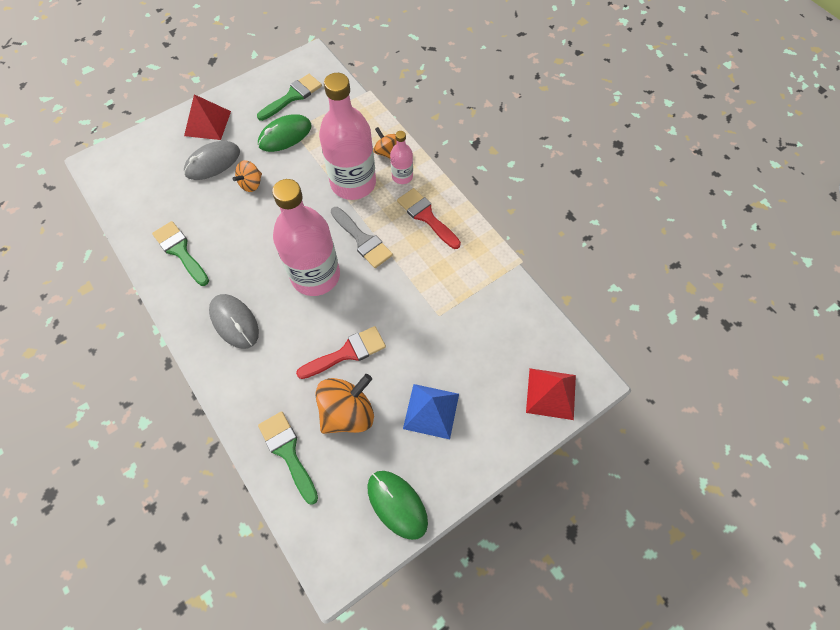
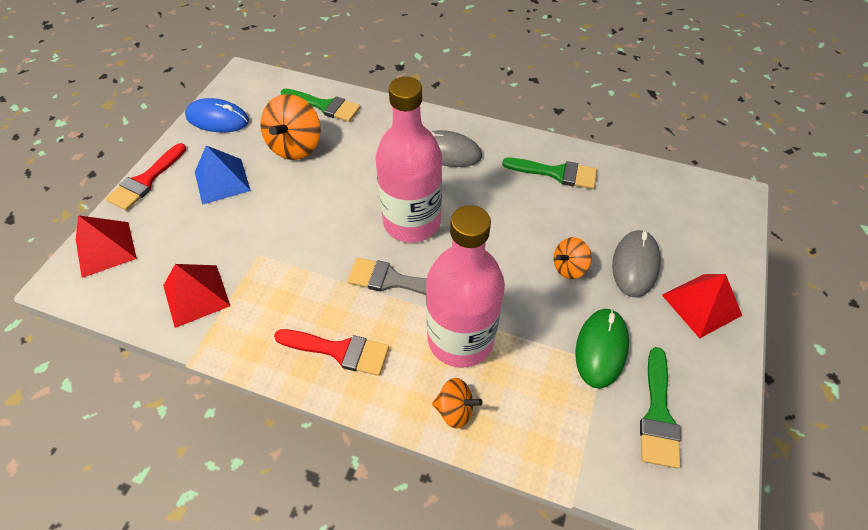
camera: 145 degrees right, 10 degrees down
(251, 184) = (569, 267): orange spinning top -> orange spinning top turned 120 degrees counterclockwise
(347, 352) = (328, 181): red brush -> red brush (146, 181)
(397, 504) = (217, 119): green mouse -> blue mouse
(402, 176) = (408, 386): pink bottle -> none
(496, 308) = (196, 295): none -> red pyramid

